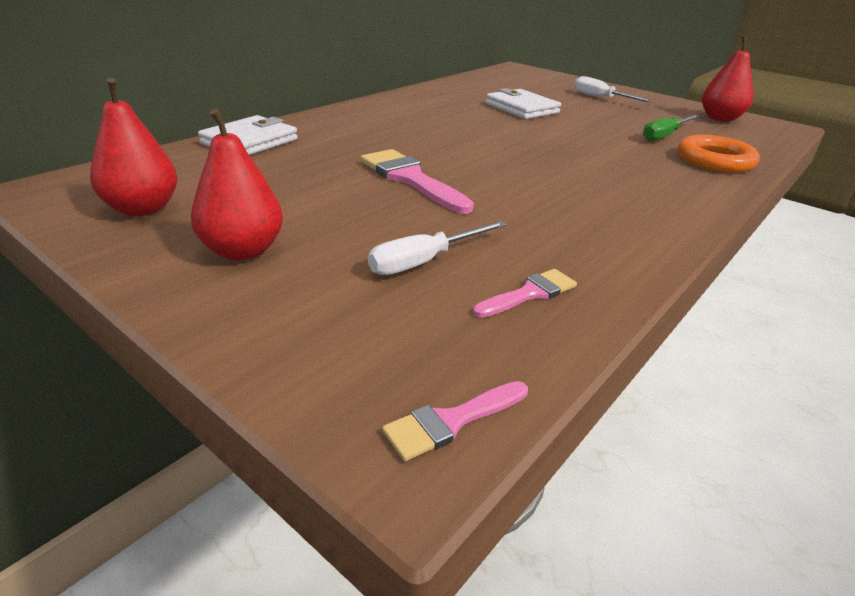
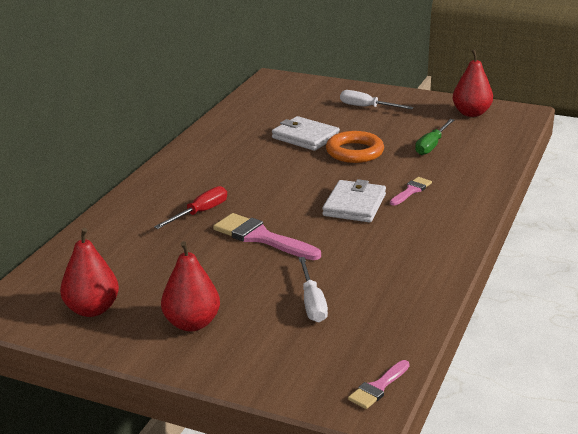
camera: 15 degrees left, 5 degrees down
(250, 142) = (109, 229): white wallet -> white wallet (354, 205)
(360, 146) = (200, 213): none -> red screwdriver
(424, 261) = (312, 303): white screwdriver -> white screwdriver turned 45 degrees counterclockwise
(529, 293) = (386, 309): pink brush -> pink brush (411, 191)
(715, 160) = (475, 165): orange ring -> orange ring (354, 152)

